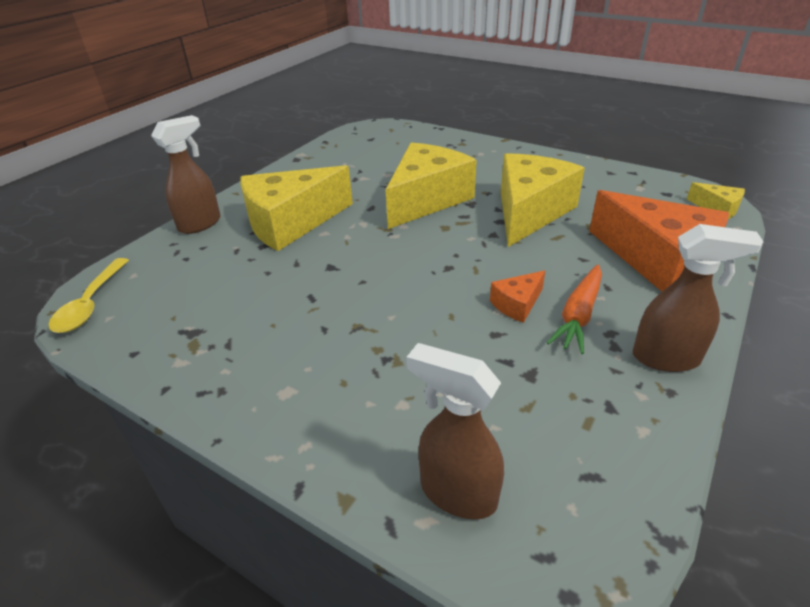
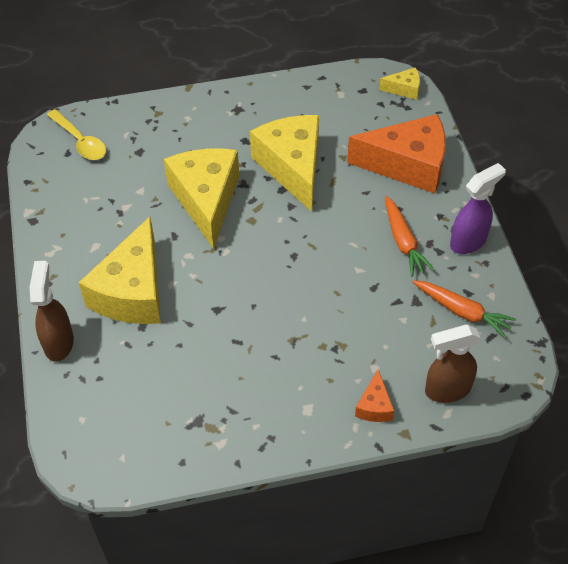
camera: 45 degrees left, 15 degrees up
(91, 304) = (91, 460): yellow spoon -> yellow spoon (80, 141)
(517, 304) = (364, 257): orange cheese -> orange cheese (374, 406)
(579, 421) = (462, 311): none -> orange carrot
(666, 358) = (468, 241): brown spray bottle -> purple spray bottle

